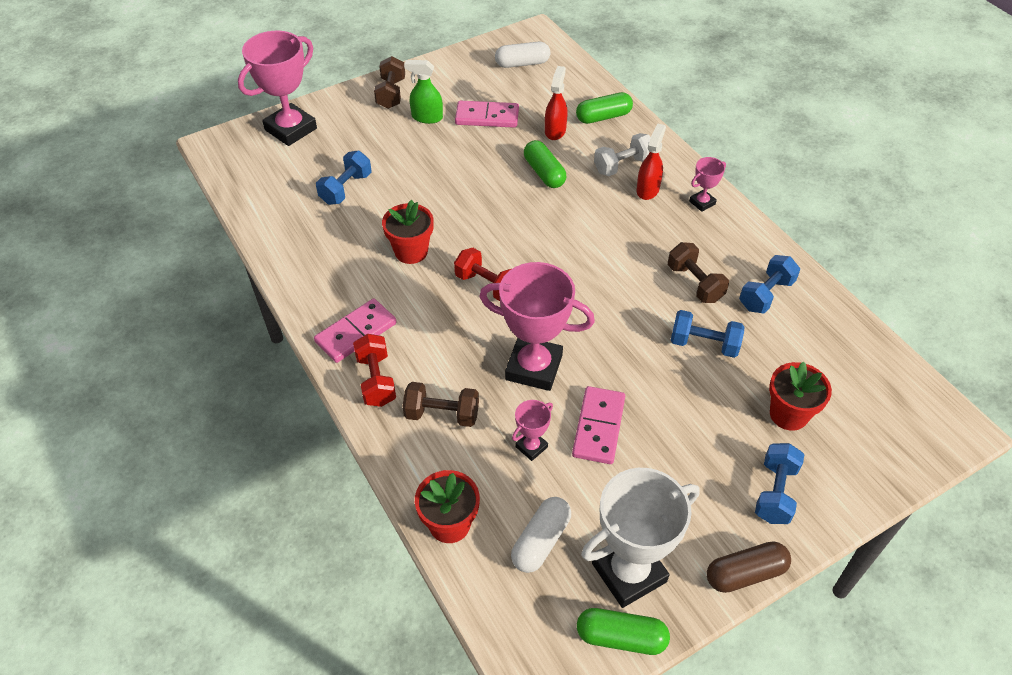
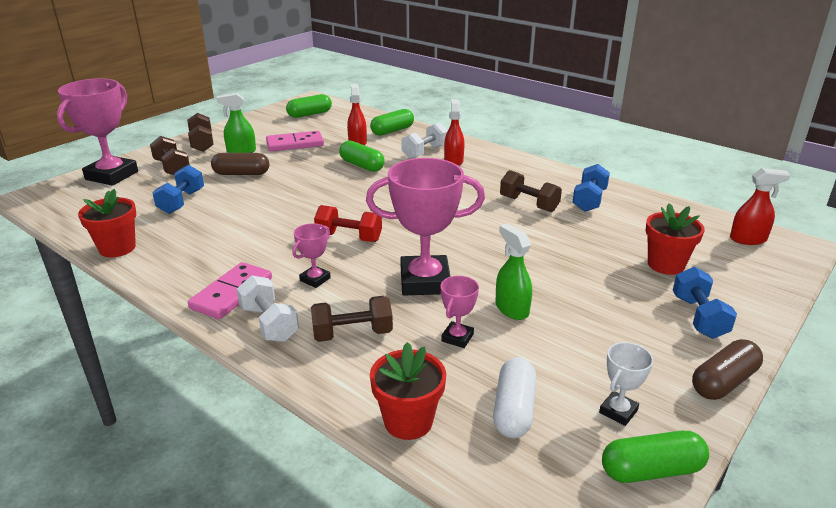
camera: 20 degrees left, 20 degrees down
(350, 130) = (172, 168): none -> brown dumbbell
(376, 380) = (269, 323): red dumbbell -> white dumbbell
(411, 251) = (264, 229): red flower pot -> red flower pot (117, 248)
(416, 157) = (241, 174): none -> brown capsule
(522, 63) = (309, 114): white capsule -> green capsule
(598, 427) = (511, 309): pink domino -> green spray bottle
(629, 572) = (618, 411): white trophy -> white trophy, size x0.47
(702, 202) = (501, 161): pink trophy -> pink trophy (315, 279)
(704, 344) = (563, 237): blue dumbbell -> none
(907, 404) = (748, 239): none -> red spray bottle

